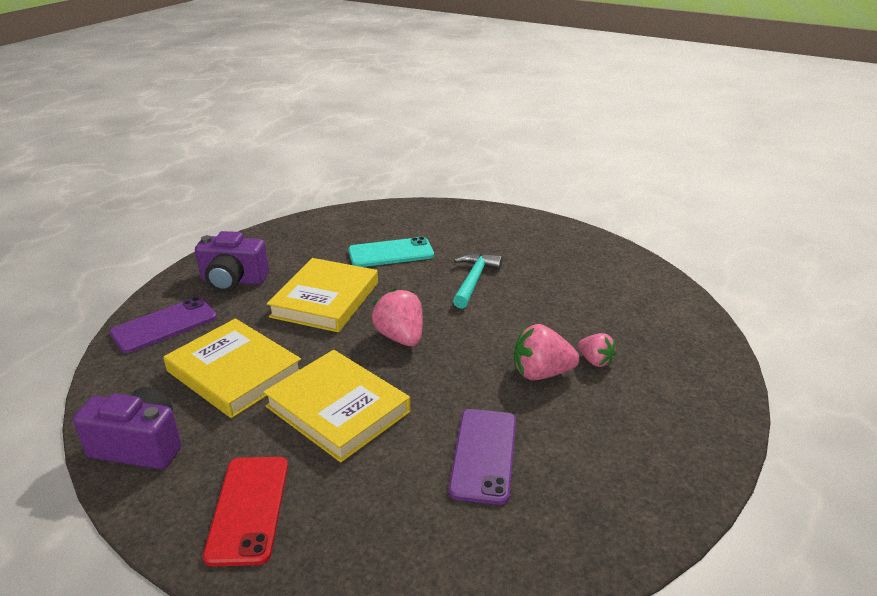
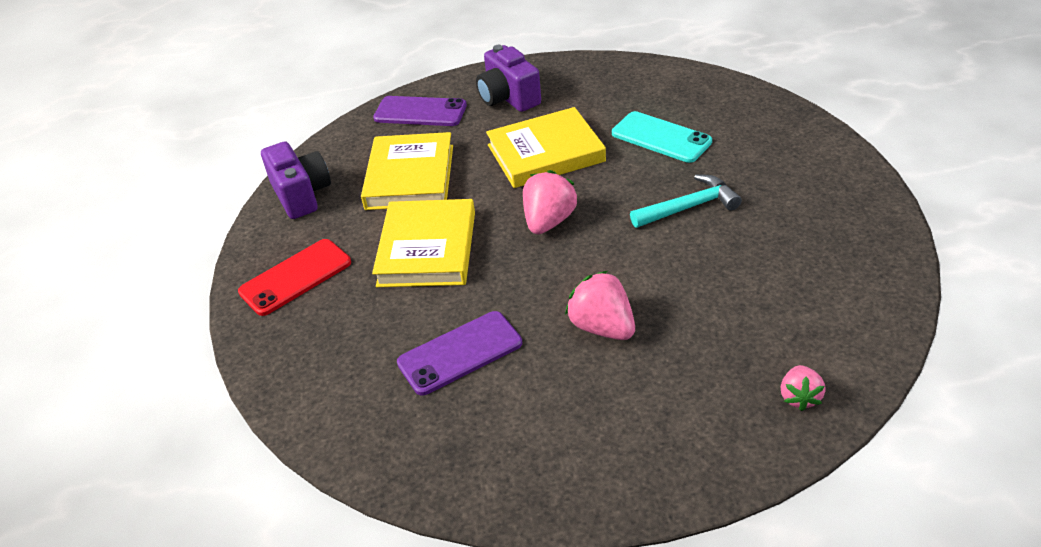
camera: 55 degrees right, 10 degrees up
(595, 361) = (665, 350): pink strawberry -> pink strawberry (799, 397)

